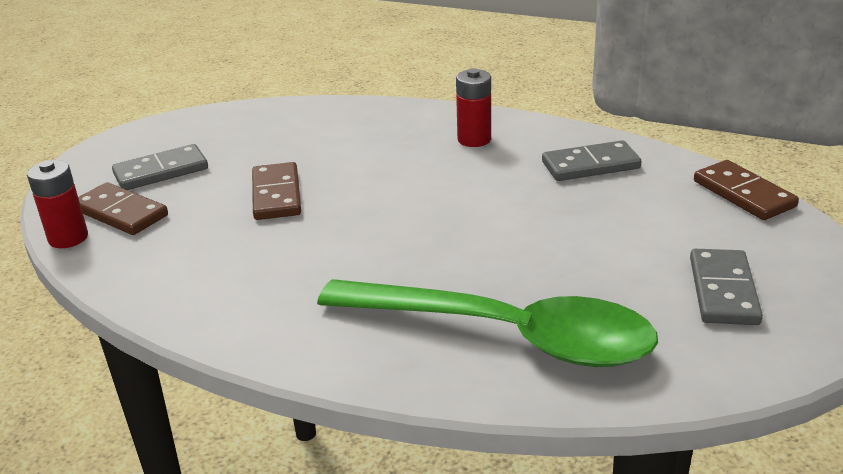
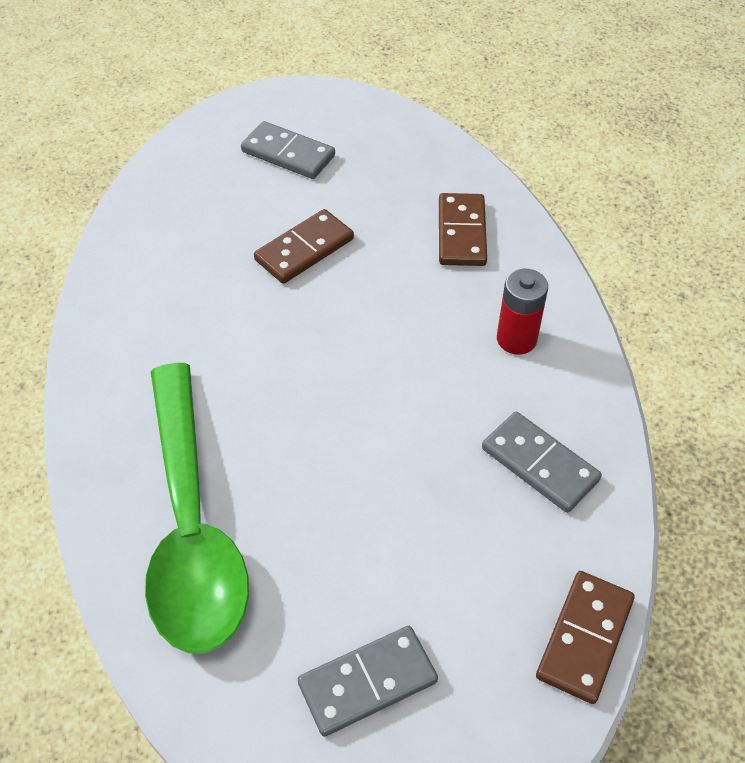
camera: 55 degrees right, 20 degrees up
(68, 238) = (157, 165): red battery -> none
(121, 213) = (211, 171): brown domino -> brown domino (462, 233)

